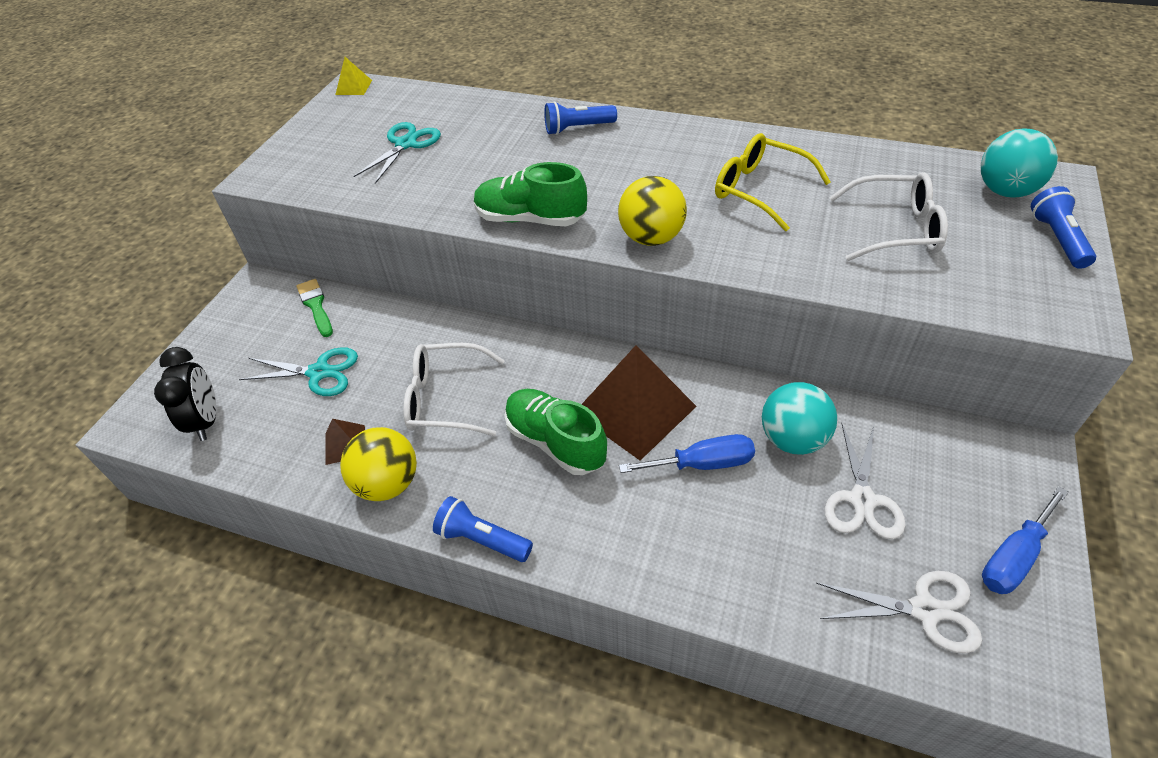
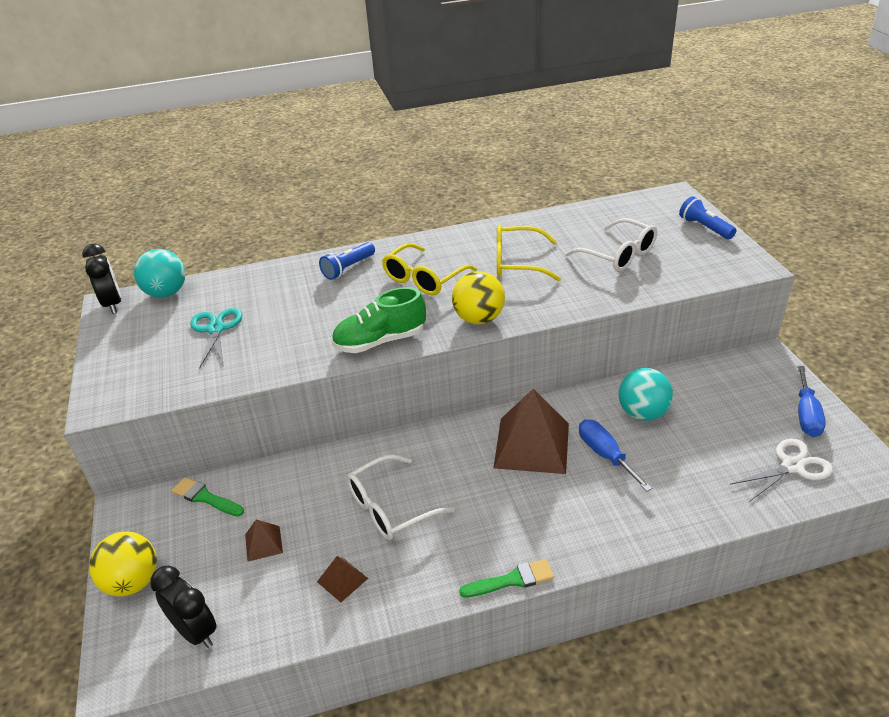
camera: 35 degrees left, 10 degrees down
(319, 372) = (263, 543): turquoise scissors -> brown pyramid
(353, 87) = (112, 304): yellow pyramid -> black clock
(388, 483) = (405, 586): yellow ball -> yellow ball (133, 582)
(482, 539) = (512, 580): blue flashlight -> green brush
(555, 442) = (499, 492): green shoe -> none
(639, 169) = (423, 279): none -> yellow glasses
(702, 464) = (605, 455): blue screwdriver -> blue screwdriver turned 75 degrees counterclockwise
(862, 500) = (710, 427): white scissors -> none
(895, 229) = (619, 255): white glasses -> white glasses turned 75 degrees clockwise
(1005, 191) = (655, 211): turquoise ball -> turquoise ball (166, 293)

